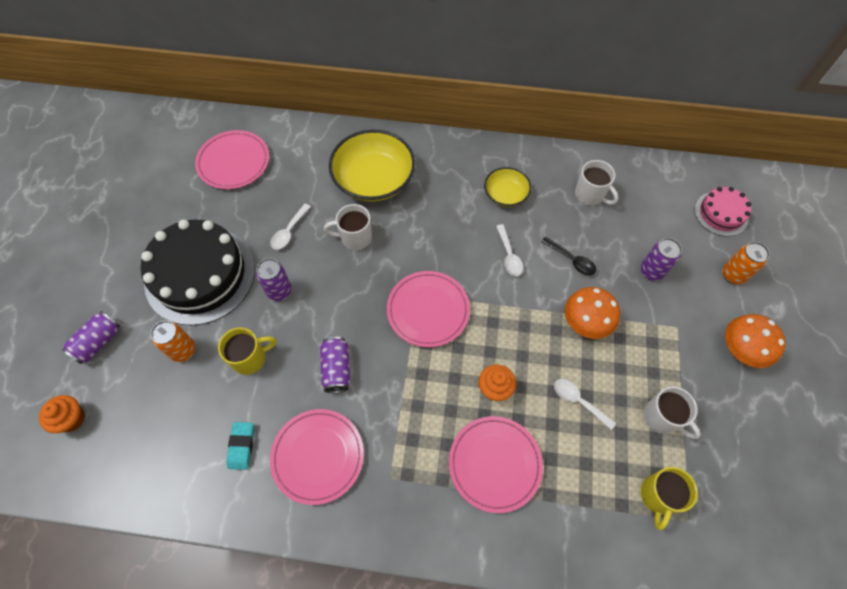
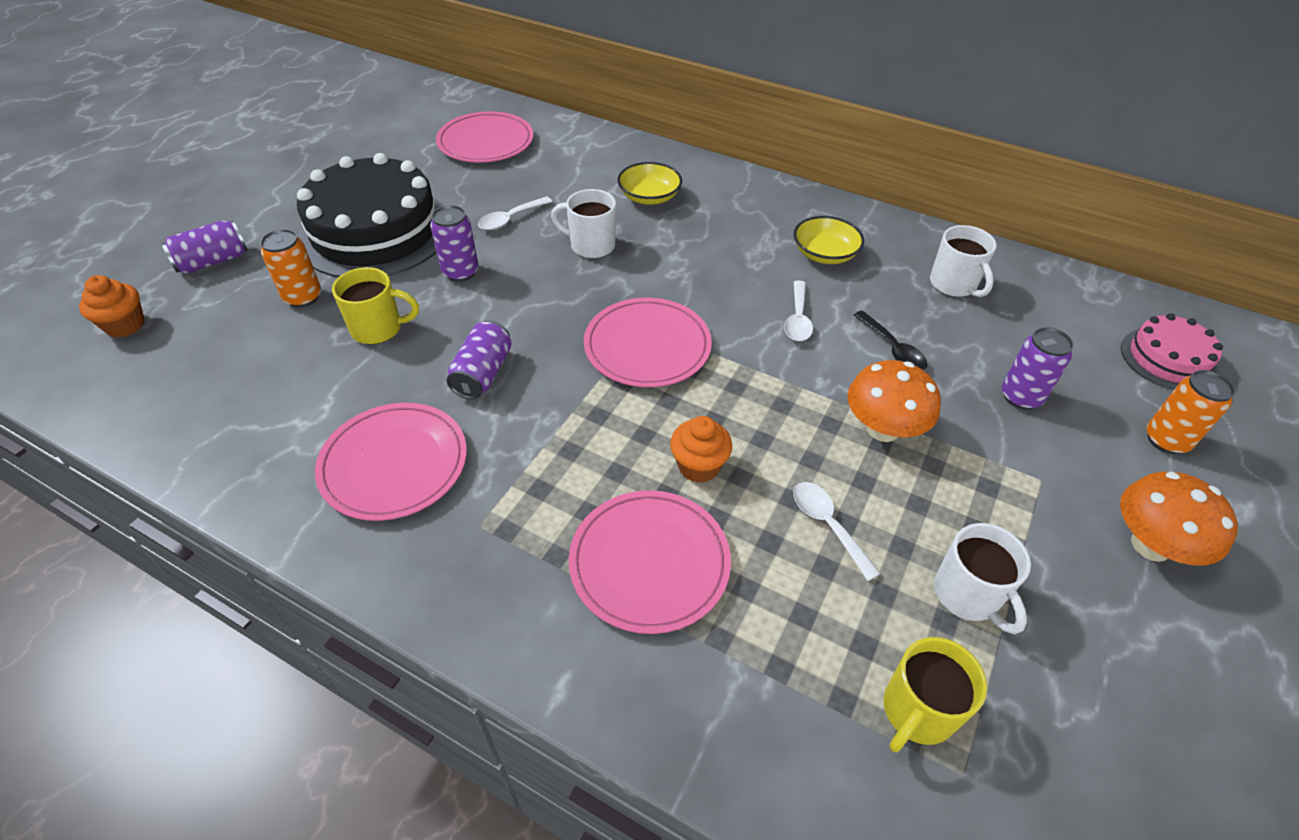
camera: 20 degrees right, 15 degrees down
(241, 446) = (302, 419): turquoise eraser -> none
(374, 179) = (649, 197): yellow bowl -> yellow bowl, size x0.54

